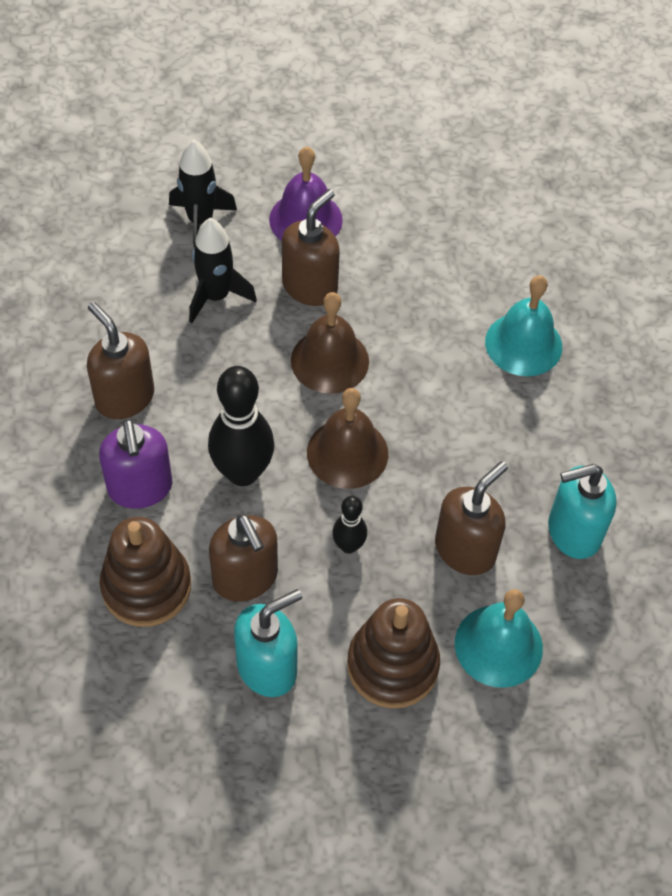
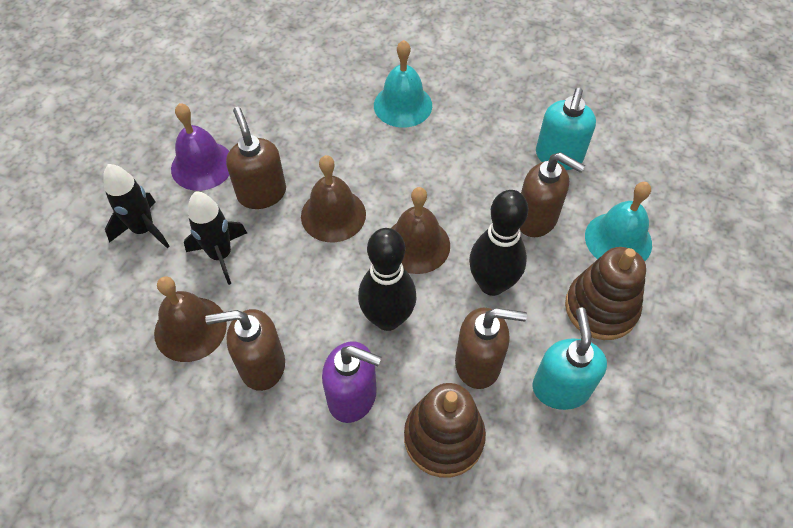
camera: 55 degrees left, 0 degrees up
(124, 321) = (190, 328): none -> brown bell
(348, 546) = (492, 284): black bowling pin -> black bowling pin, size x1.92
(465, 550) = (536, 219): brown soap dispenser -> brown soap dispenser turned 135 degrees clockwise

